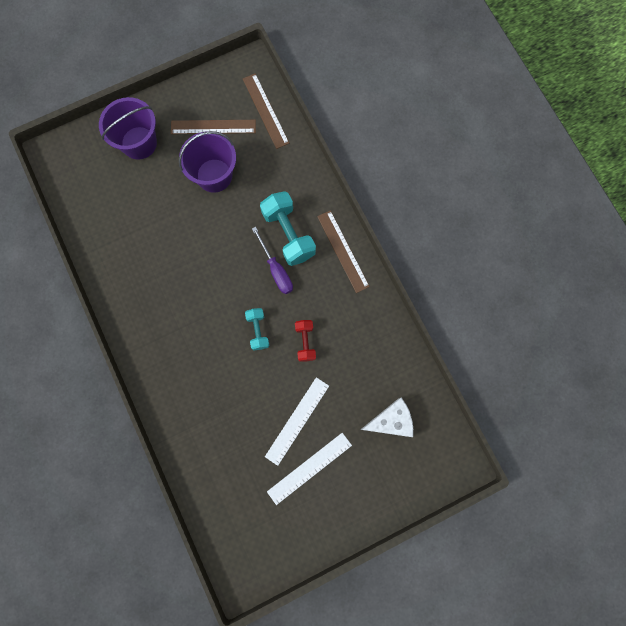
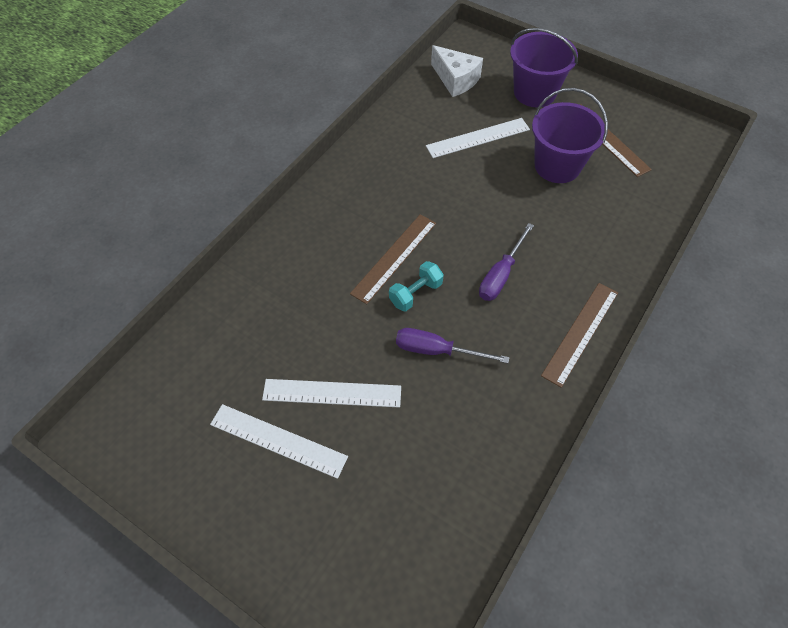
camera: 60 degrees right, 20 degrees down
(155, 210) = (478, 138): none -> white ruler
(265, 111) = (669, 173): brown ruler -> brown ruler (394, 257)
(288, 234) = (552, 265): turquoise dumbbell -> none
(305, 342) = (437, 350): red dumbbell -> purple screwdriver
(390, 421) = (401, 514): white cheese -> white cheese (455, 80)

